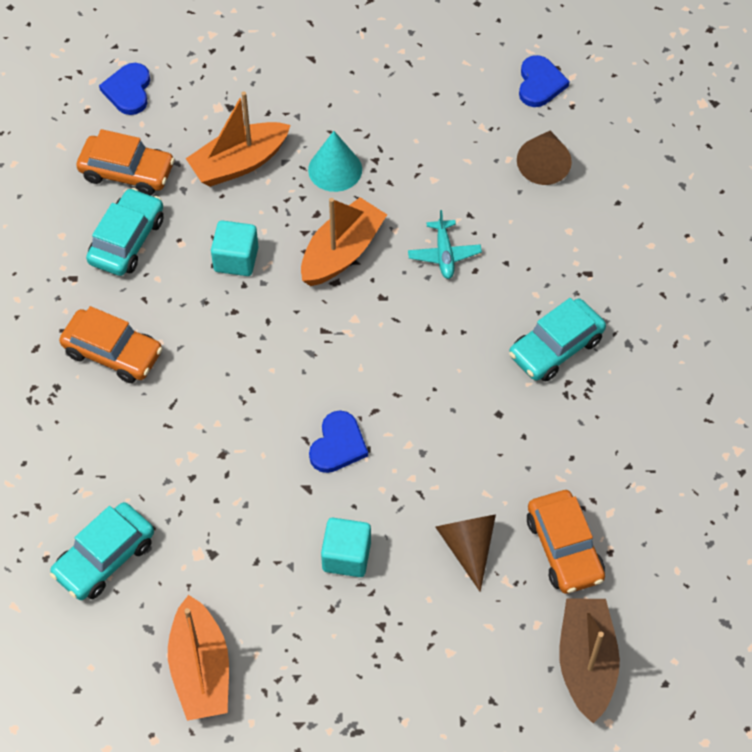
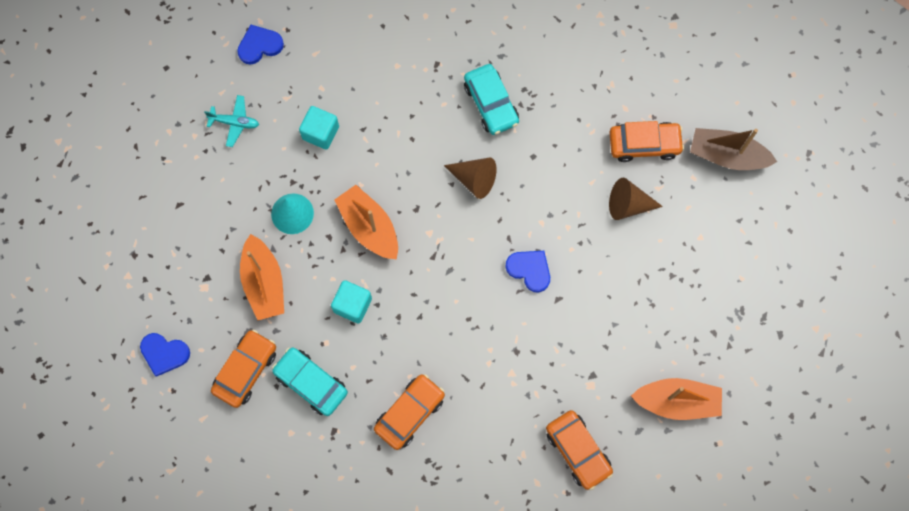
camera: 75 degrees left, 15 degrees up
(104, 558) = (578, 451): turquoise car -> orange car
(346, 556) = (616, 285): turquoise cube -> turquoise cube (320, 133)
(444, 254) = (392, 156): turquoise plane -> turquoise plane (234, 122)
(540, 84) = (259, 46): blue heart -> blue heart turned 45 degrees counterclockwise
(544, 164) = (334, 65): brown cone -> brown cone (474, 179)

